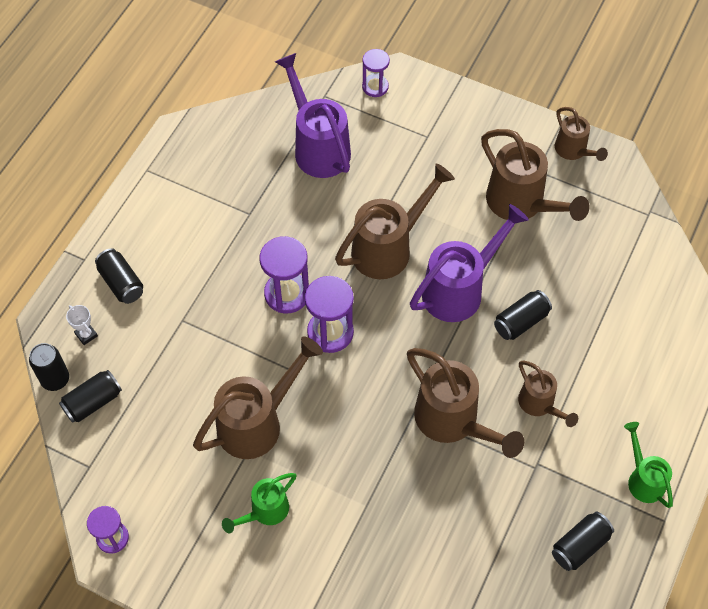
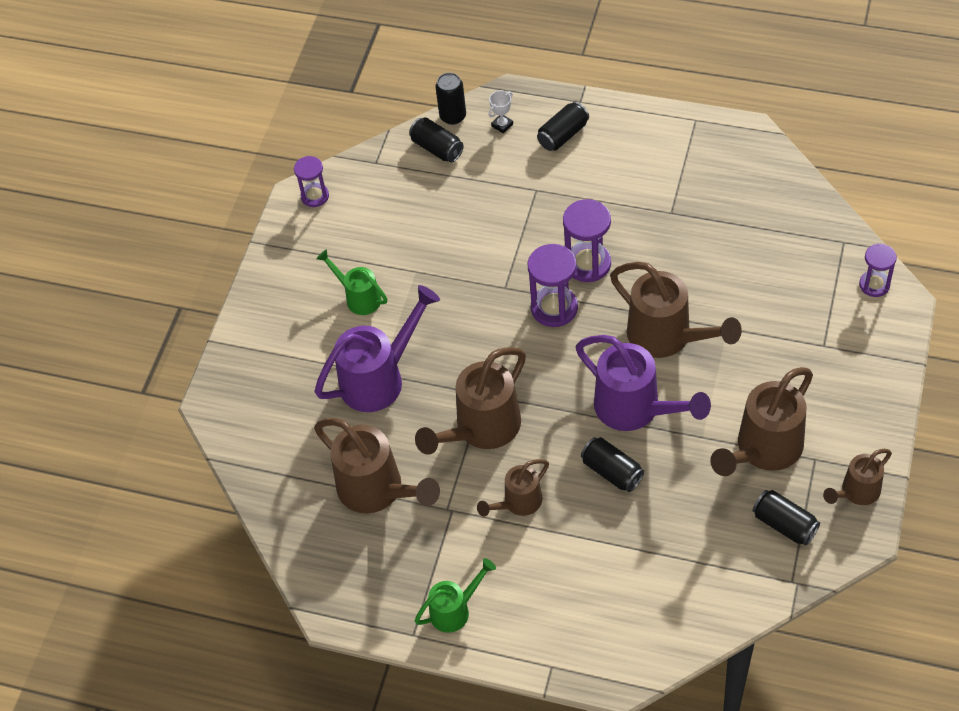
camera: 85 degrees right, 5 degrees down
(257, 422) = (444, 271): brown watering can -> brown watering can (377, 490)
(318, 147) = (773, 251): purple watering can -> purple watering can (379, 378)
(580, 546) = (372, 560): black can -> black can (784, 524)

